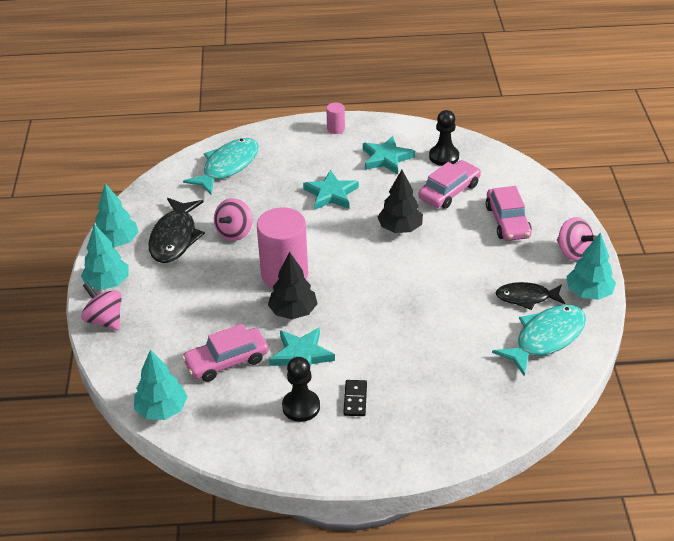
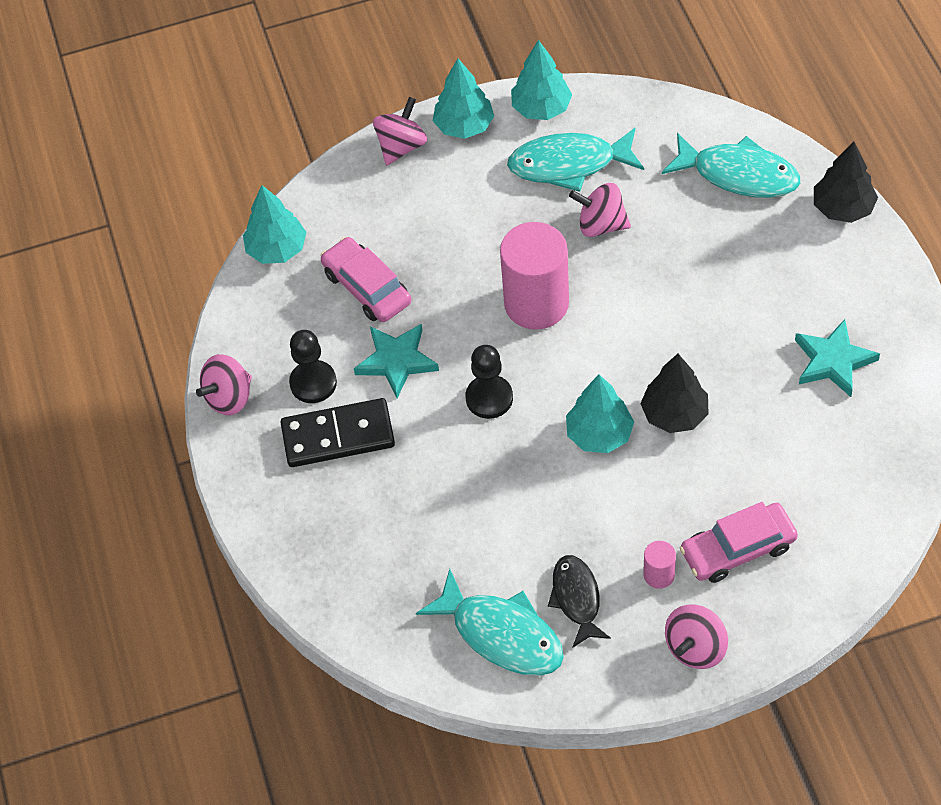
camera: 80 degrees right, 15 degrees up
(175, 238) = (569, 164): black fish -> turquoise fish
(293, 312) = (470, 332): black tree -> black tree (842, 208)
(293, 462) = (229, 398): none -> pink spinning top
(331, 194) = (722, 312): turquoise star -> none
(336, 129) = (882, 279): pink cylinder -> pink cylinder (659, 575)
(355, 399) = (338, 436): black domino -> black domino, size x1.95
(444, 156) = (867, 436): black pawn -> black pawn (489, 398)
(449, 191) = (782, 459): pink car -> none
(588, 293) = (610, 678): turquoise tree -> turquoise tree (599, 434)

